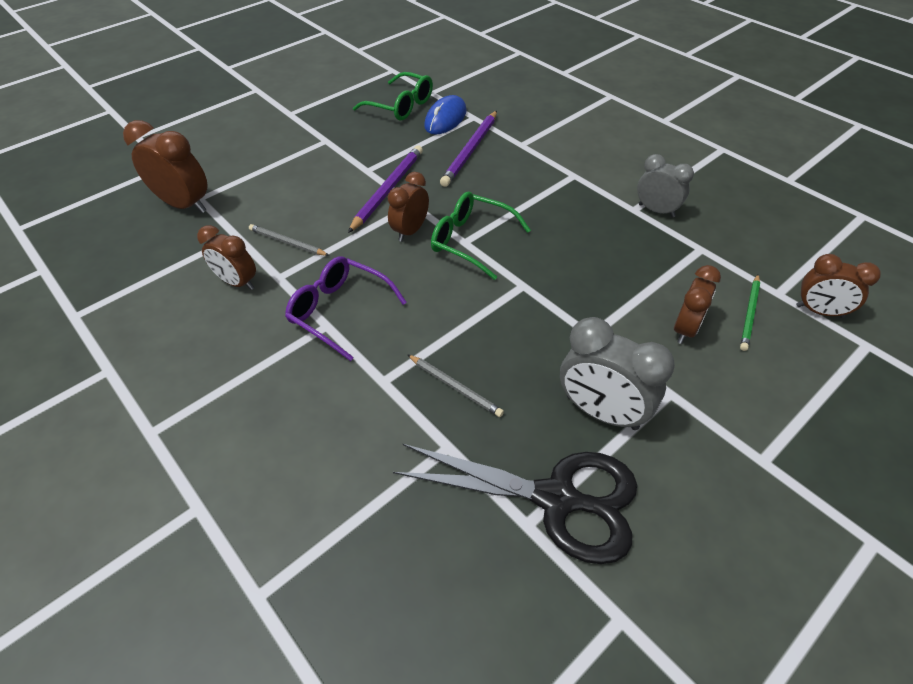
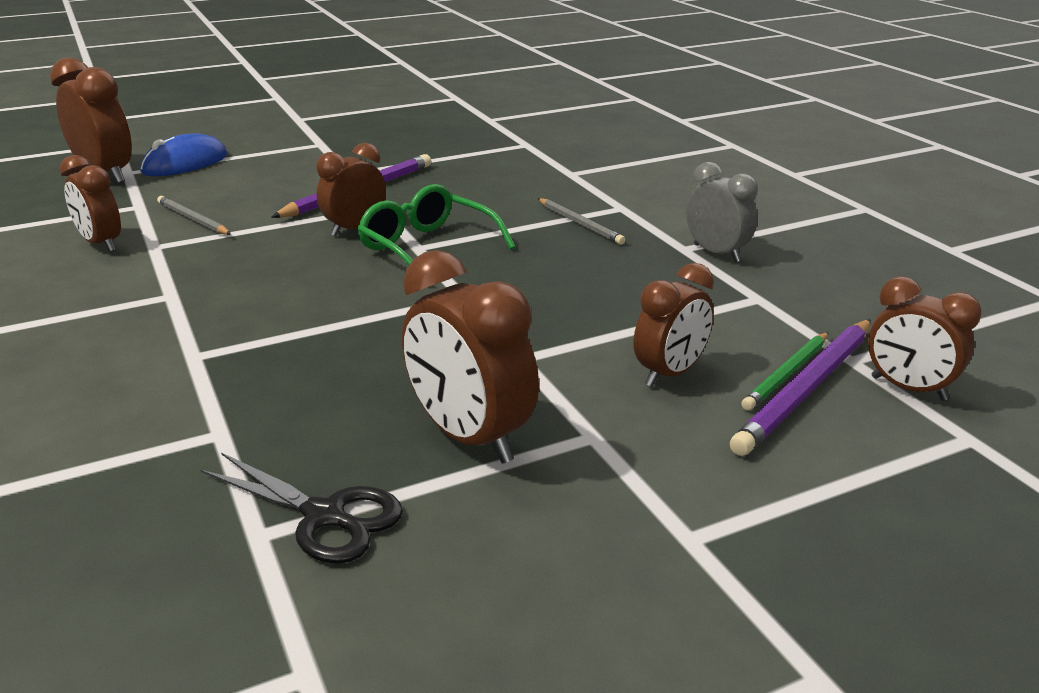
camera: 15 degrees right, 20 degrees down
(340, 311) = (199, 286): purple glasses -> none
(400, 106) = (439, 126): green glasses -> none
(445, 119) = (487, 142): blue mouse -> blue mouse (185, 163)
(455, 386) = (283, 377): grey pencil -> grey pencil (580, 223)
(471, 150) = (497, 171): purple pencil -> purple pencil (807, 389)
(556, 499) = (324, 516): black scissors -> black scissors, size x0.58
(601, 412) = (470, 437): grey clock -> brown clock

